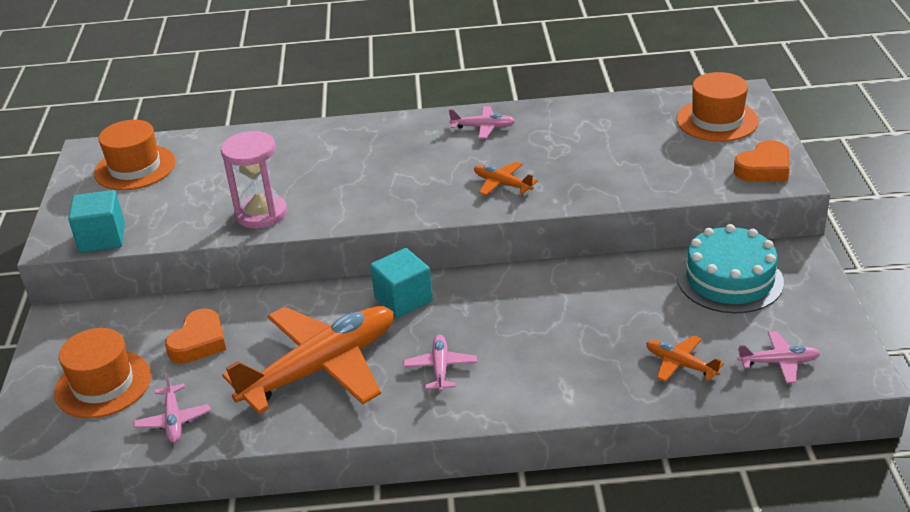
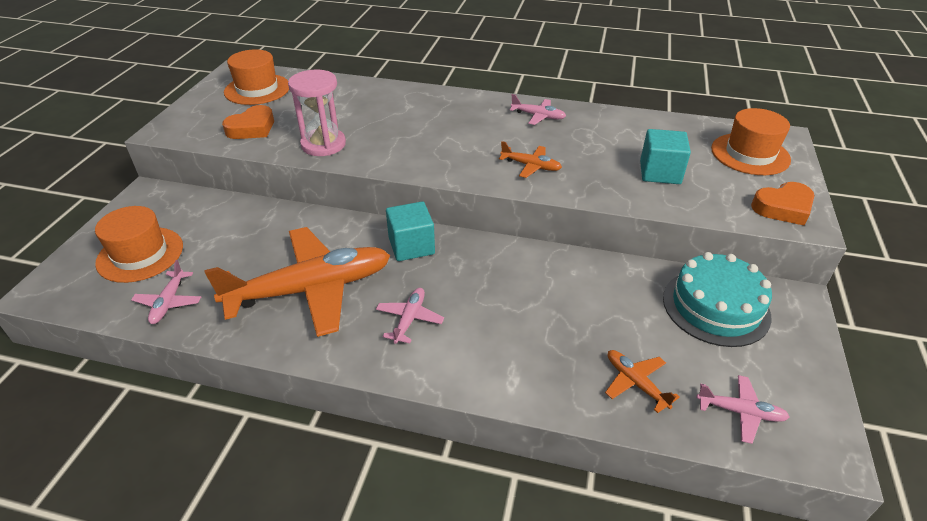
camera: 15 degrees right, 5 degrees up
(102, 238) = (196, 136): turquoise cube -> turquoise cube (660, 172)
(199, 342) = (232, 239): orange heart -> orange heart (252, 128)
(502, 184) = (531, 166): orange plane -> orange plane turned 150 degrees clockwise

